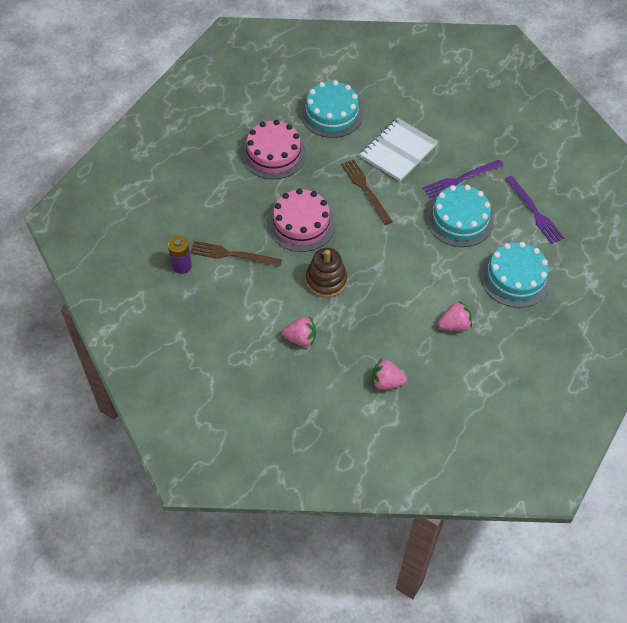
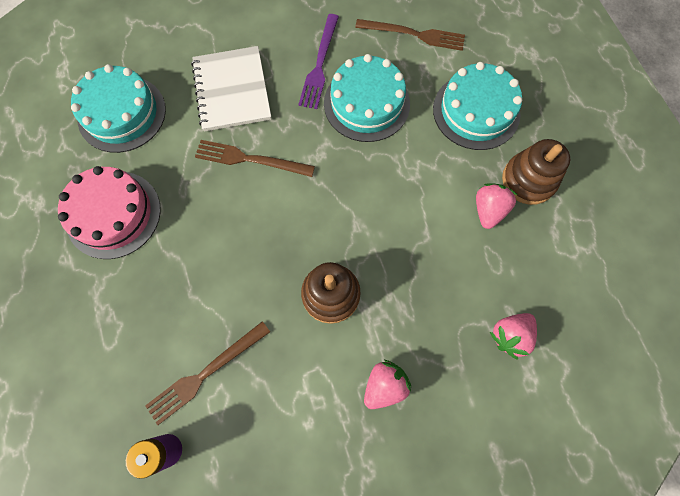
camera: 50 degrees left, 15 degrees up
(301, 224) = (234, 261): pink cake -> none
(496, 334) = (528, 180): none -> brown stacking toy
(534, 212) = (414, 34): purple fork -> brown fork

